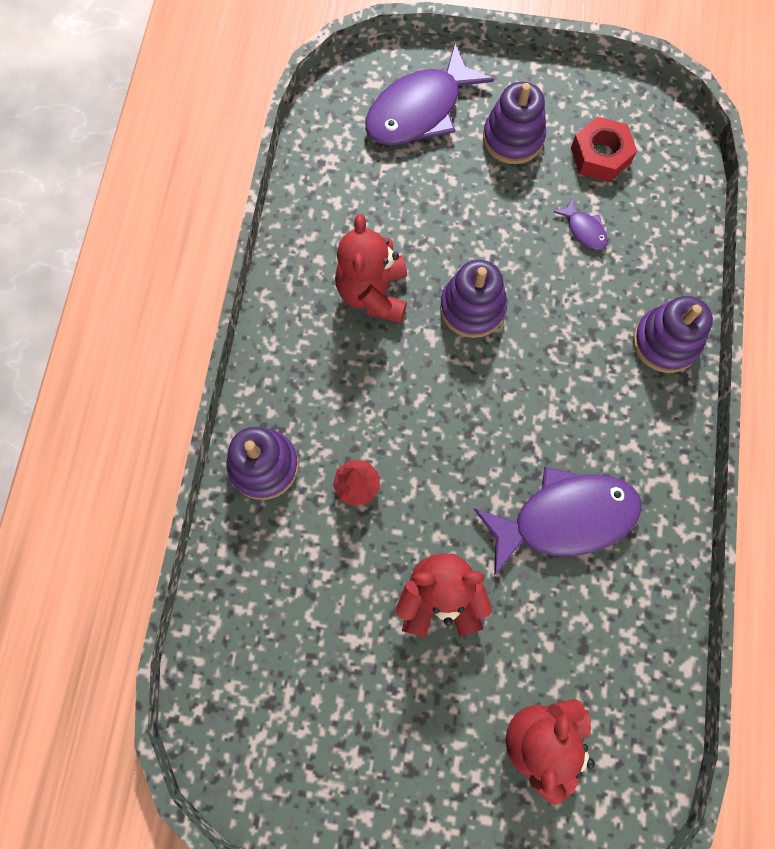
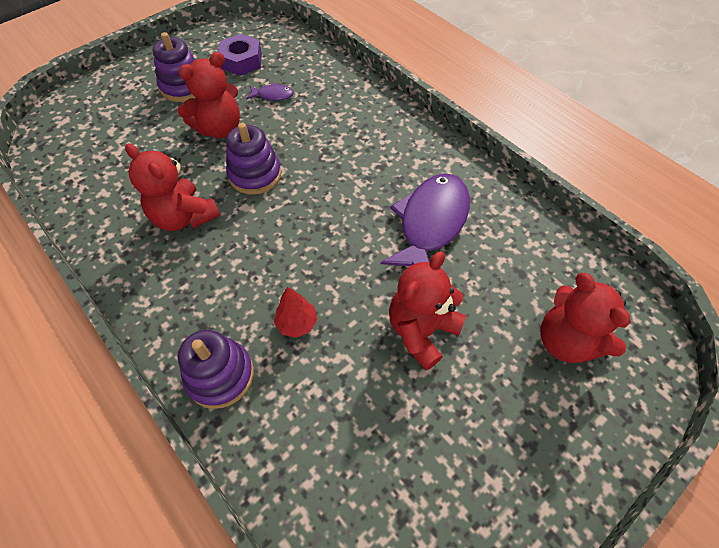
camera: 50 degrees left, 15 degrees down
(419, 111) = (109, 113): purple fish -> none
(495, 223) = (219, 128): none -> red teddy bear
(600, 155) = (242, 61): red nut -> purple nut
(665, 342) = (374, 107): purple stacking toy -> none

